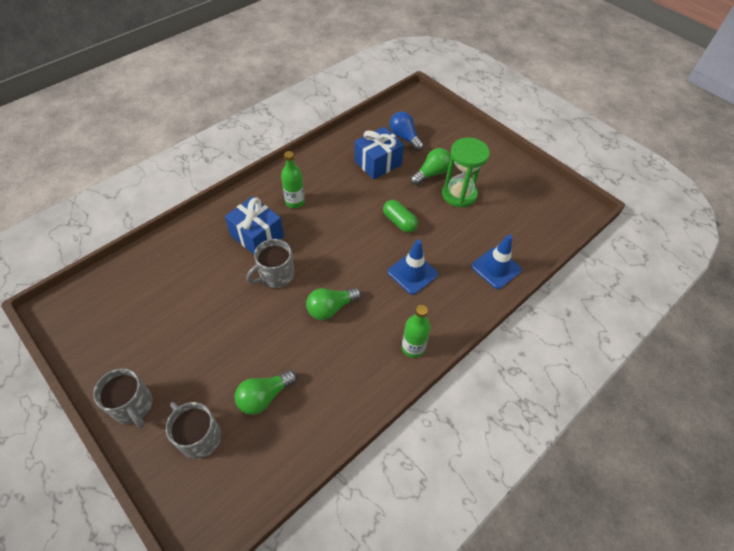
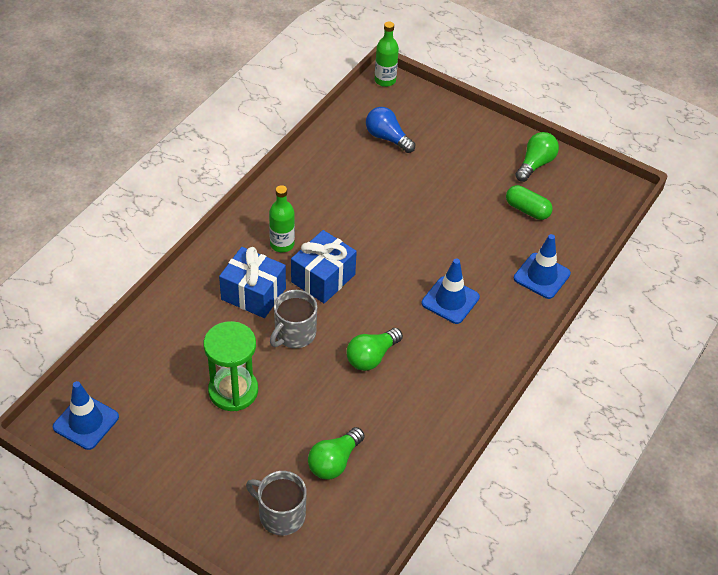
camera: 15 degrees left, 5 degrees down
(82, 313) = (86, 422): none -> blue traffic cone
(133, 406) = (194, 502): grey mug -> none
(378, 163) = (365, 177): blue gift -> blue gift (323, 278)
(399, 222) = (416, 244): green capsule -> green capsule (527, 210)
(413, 348) = (476, 379): green bottle -> green bottle (385, 80)
(431, 173) = (435, 178): green light bulb -> green light bulb (535, 164)
(459, 194) = (475, 198): green hourglass -> green hourglass (233, 391)

